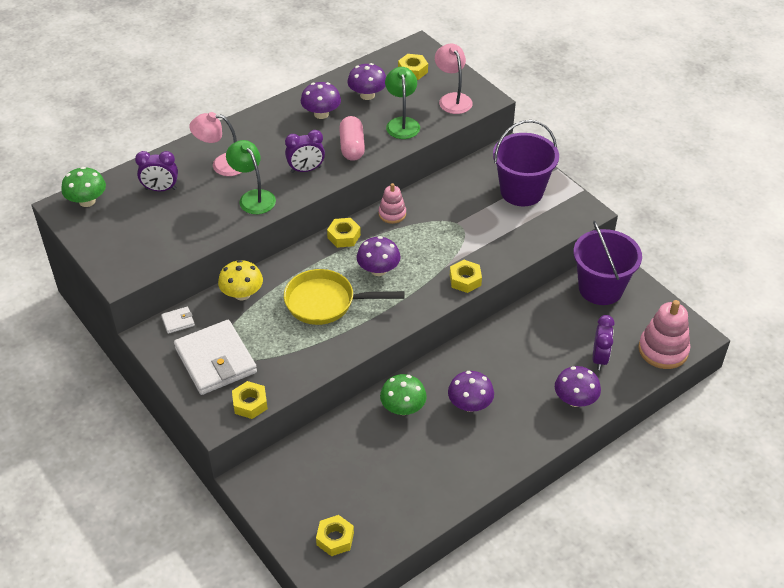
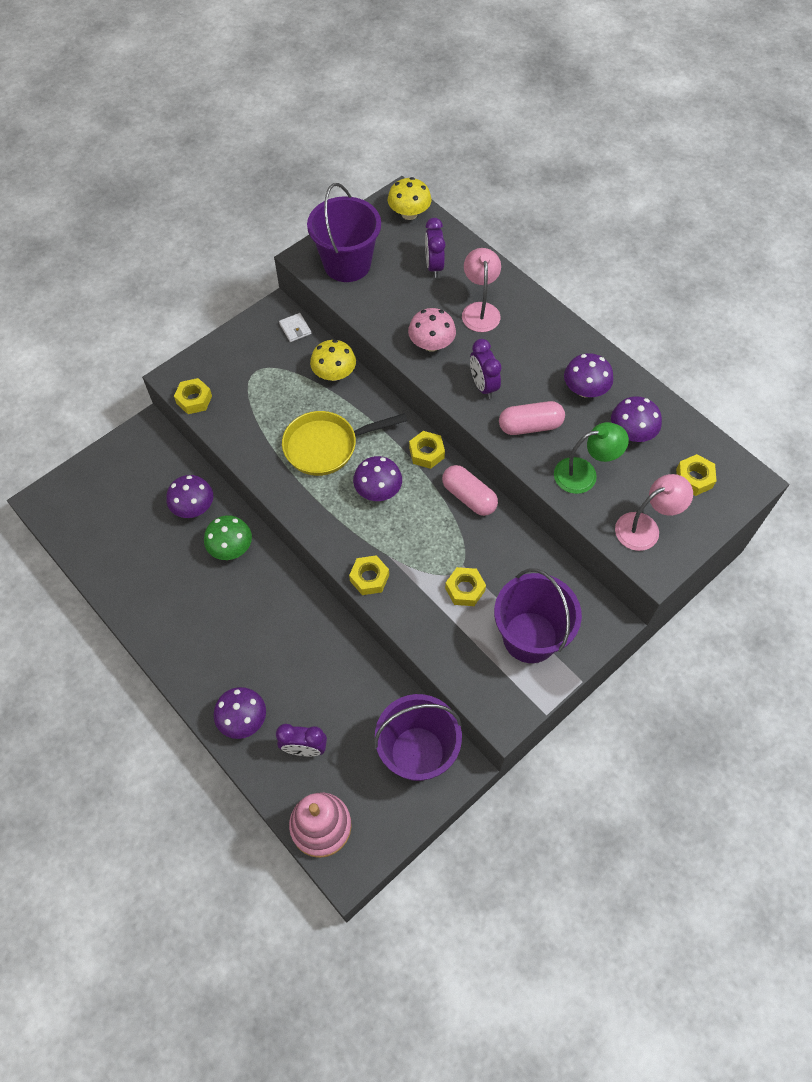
camera: 85 degrees right, 15 degrees up
(87, 201) = (409, 214): green mushroom -> yellow mushroom
(138, 248) = (347, 264): none -> purple bucket
(215, 360) = (247, 365): white wallet -> none
(253, 197) = (431, 344): green lamp -> pink mushroom
(326, 302) = (326, 446): yellow pan -> yellow pan turned 105 degrees counterclockwise
(335, 539) = (82, 503): yellow nut -> yellow nut (465, 589)
(392, 214) = (469, 497): pink stacking toy -> pink capsule
(470, 404) = (236, 610): purple mushroom -> purple mushroom (193, 507)

